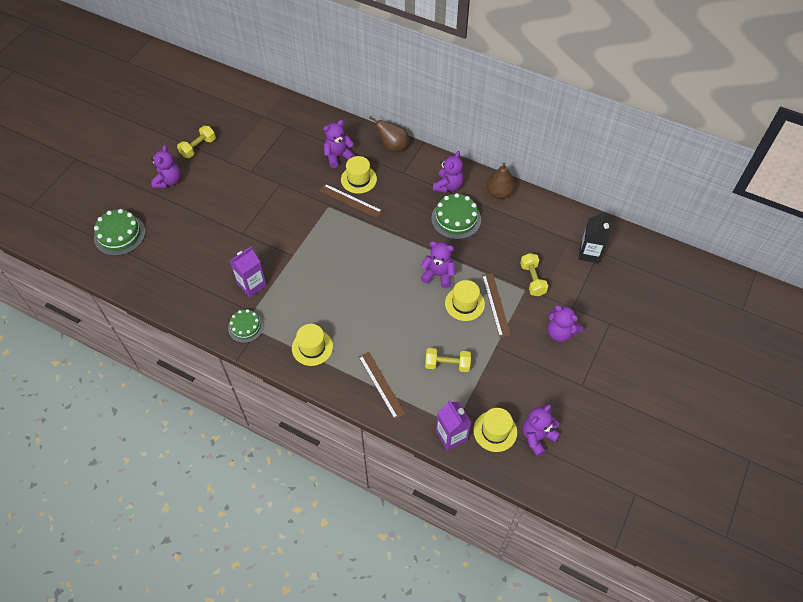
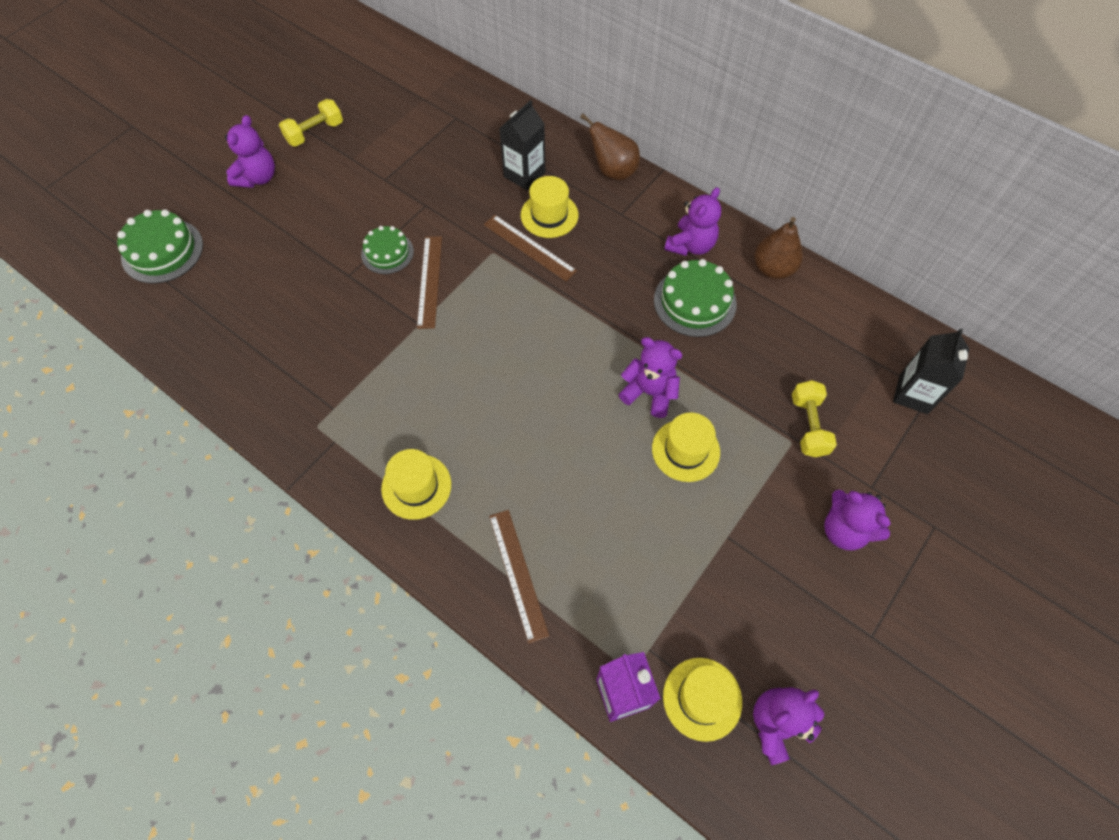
camera: 10 degrees right, 5 degrees up
(246, 327) = (317, 433): green cake -> green cake (387, 253)
(252, 285) = (343, 363): purple carton -> none
(338, 156) = (524, 174): purple teddy bear -> black carton
(447, 364) = (638, 556): yellow dumbbell -> none
(495, 304) = (738, 460): brown ruler -> brown ruler (429, 281)

